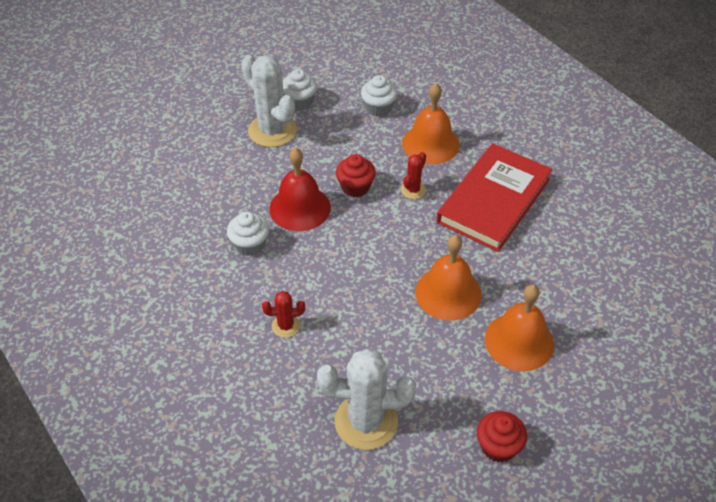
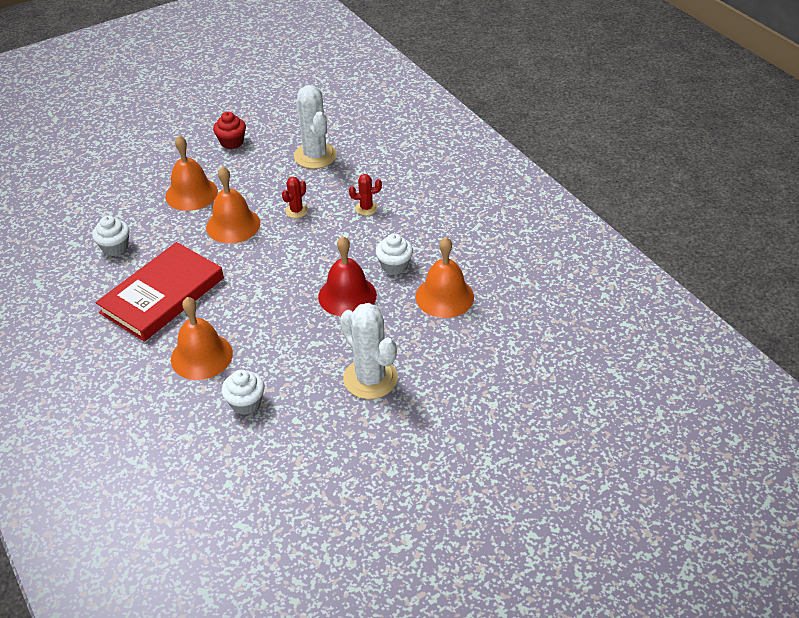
camera: 175 degrees left, 5 degrees down
(197, 211) = (444, 296): none -> orange bell
(299, 102) = (336, 415): white cupcake -> white cupcake (115, 247)
(355, 187) = (291, 313): red cupcake -> none
(366, 421) = (315, 156): white cactus -> white cactus turned 60 degrees clockwise
(413, 190) = (235, 308): red cactus -> red cactus (296, 211)

